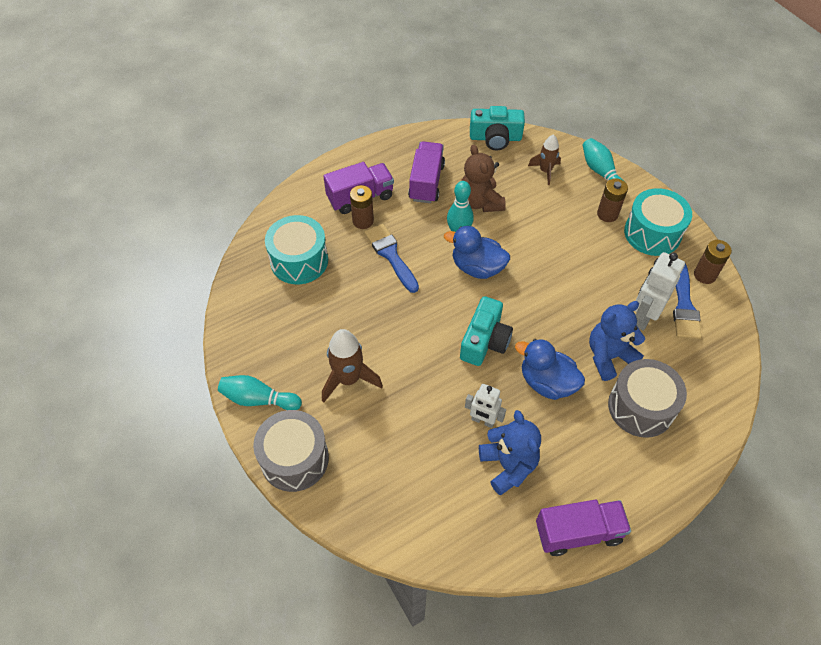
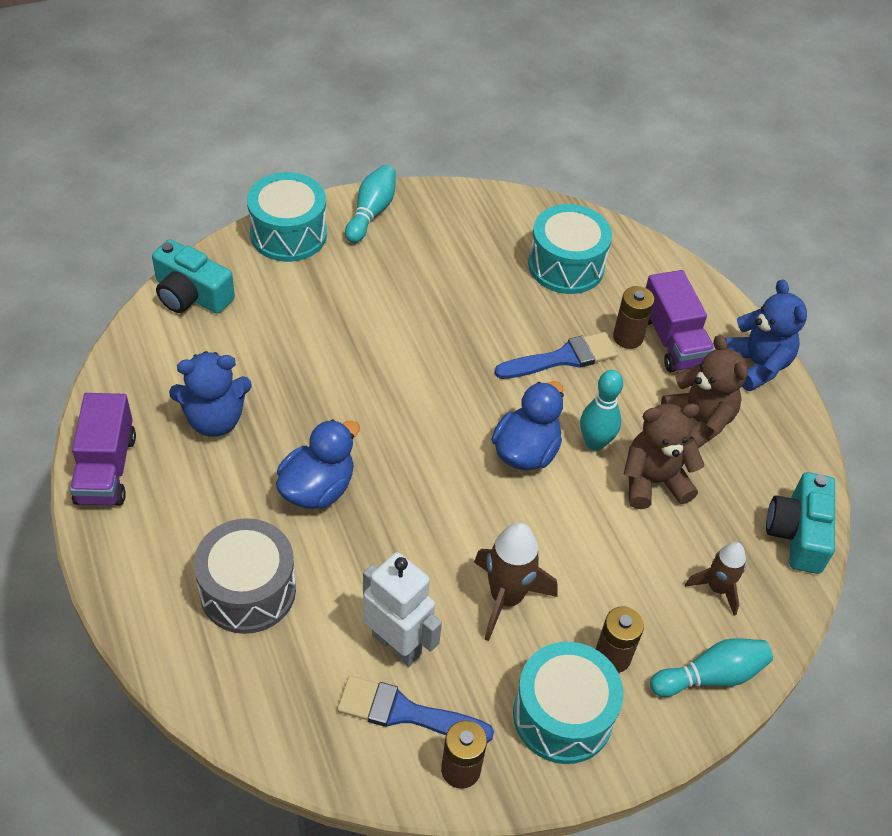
camera: 95 degrees right, 5 degrees down
(294, 459) = (288, 234): grey drum -> turquoise drum
(348, 379) = (377, 290): brown rocket -> brown rocket (506, 598)
(426, 182) = (698, 421): purple truck -> brown teddy bear
(483, 421) = (282, 407): white robot -> none
(485, 341) = (399, 434): turquoise camera -> turquoise camera (191, 295)
(609, 356) = (339, 575): blue teddy bear -> blue teddy bear (757, 365)

